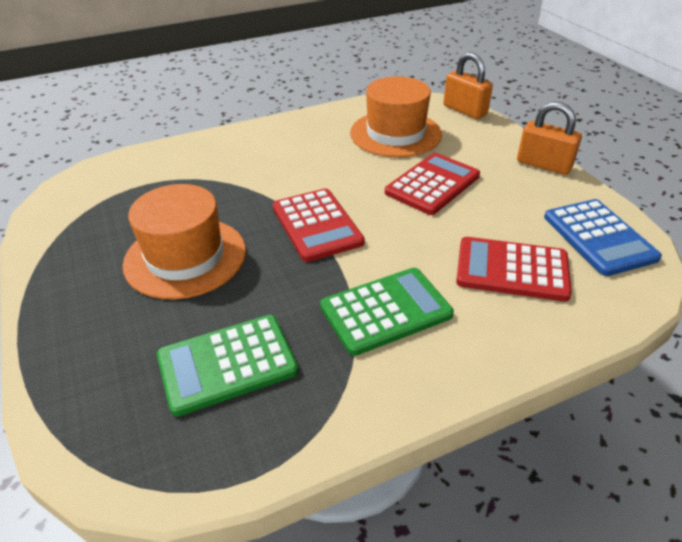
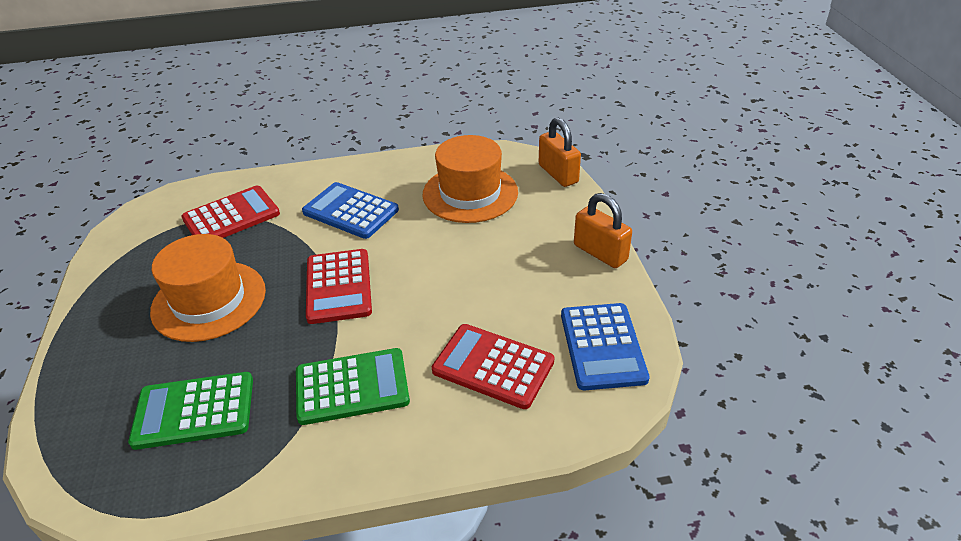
camera: 15 degrees right, 0 degrees up
(290, 161) = (350, 211): none -> blue calculator
(432, 184) = (472, 259): red calculator -> red calculator (231, 216)

